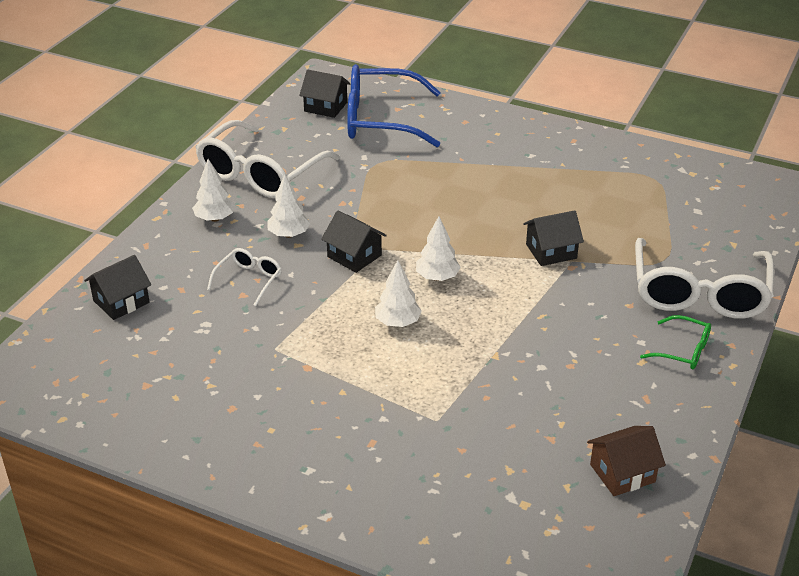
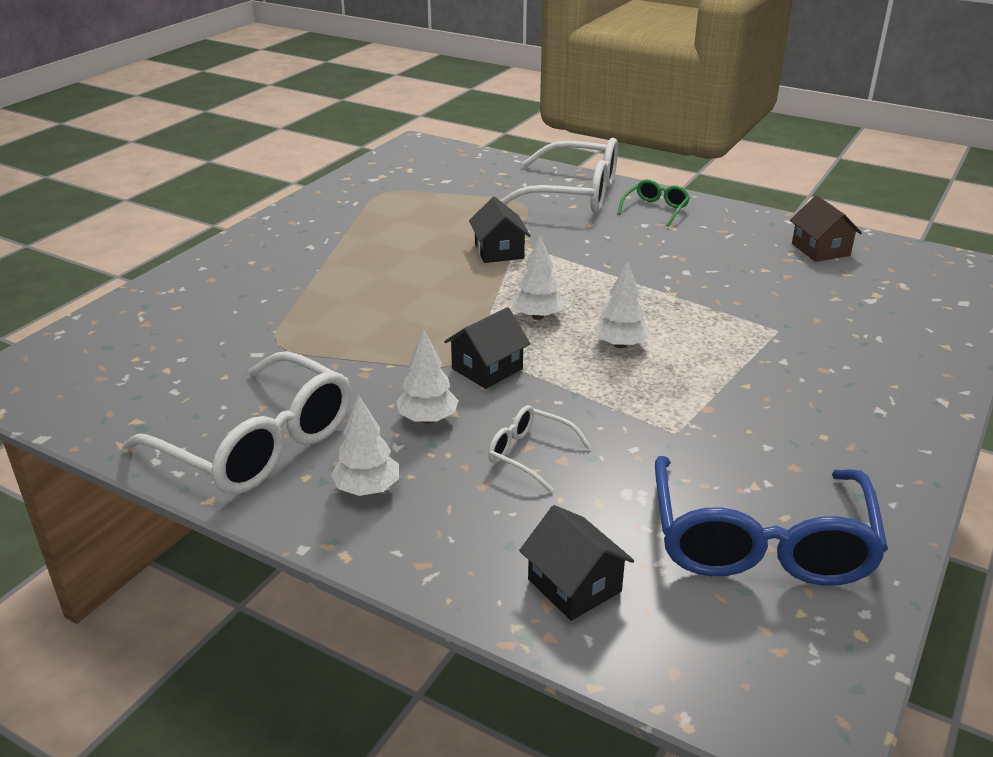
camera: 85 degrees left, 5 degrees down
(325, 107) = (98, 381): black house -> none
(380, 120) = (167, 337): blue glasses -> blue glasses (760, 543)

